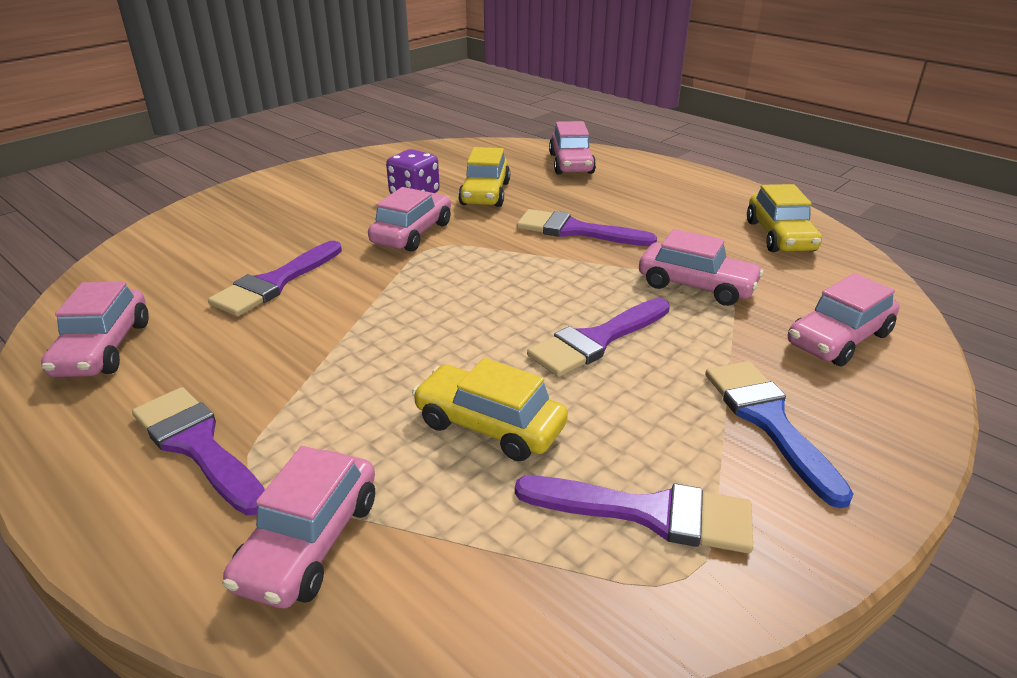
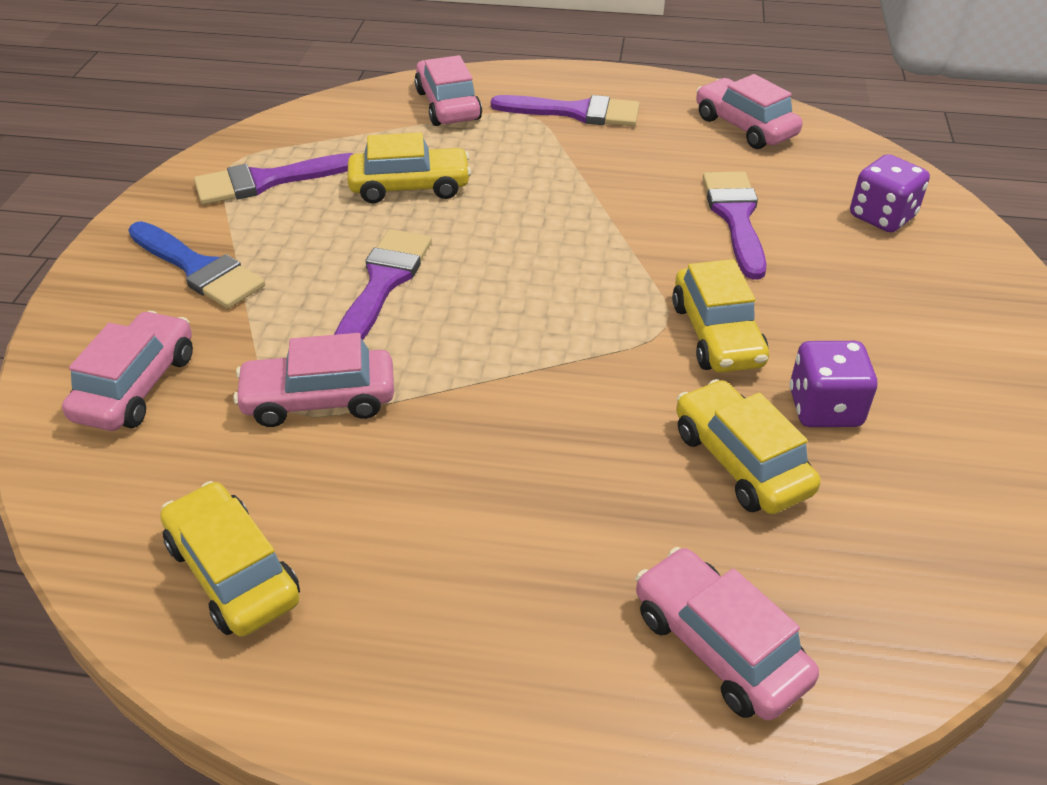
camera: 145 degrees right, 10 degrees up
(191, 247) = (882, 217): none -> purple dice
(412, 233) = (717, 334): pink car -> yellow car
(576, 231) = (534, 436): purple brush -> none

